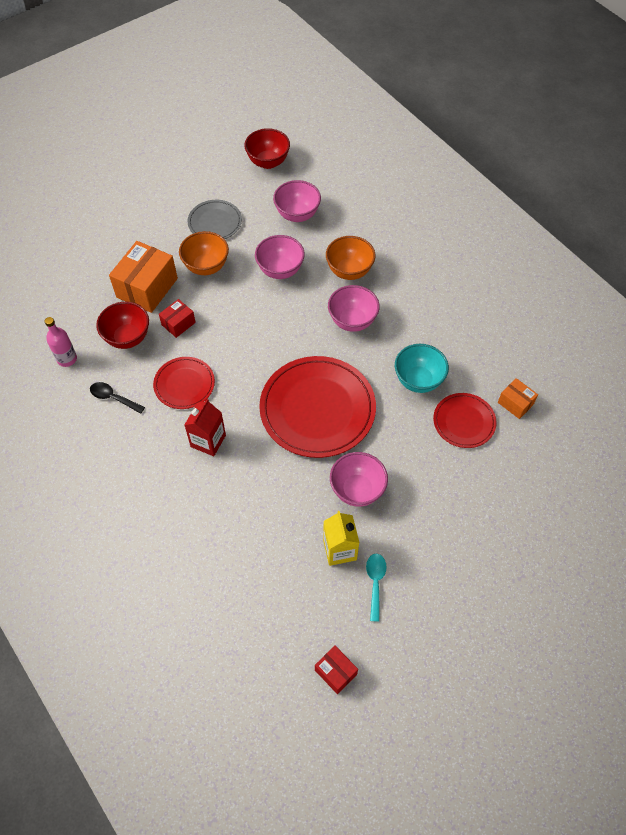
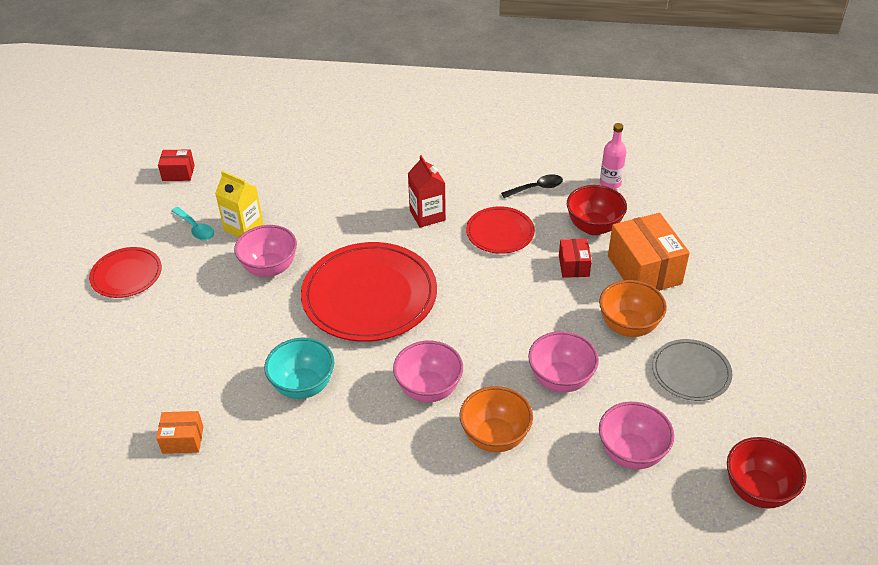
camera: 135 degrees right, 15 degrees down
(464, 422) = (223, 384): red plate -> red plate (126, 275)

